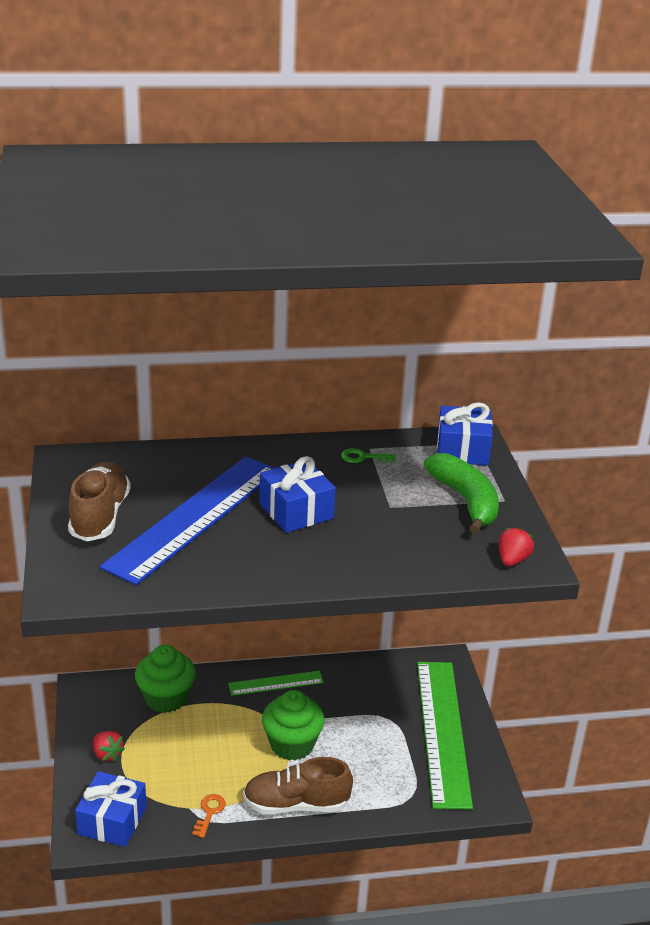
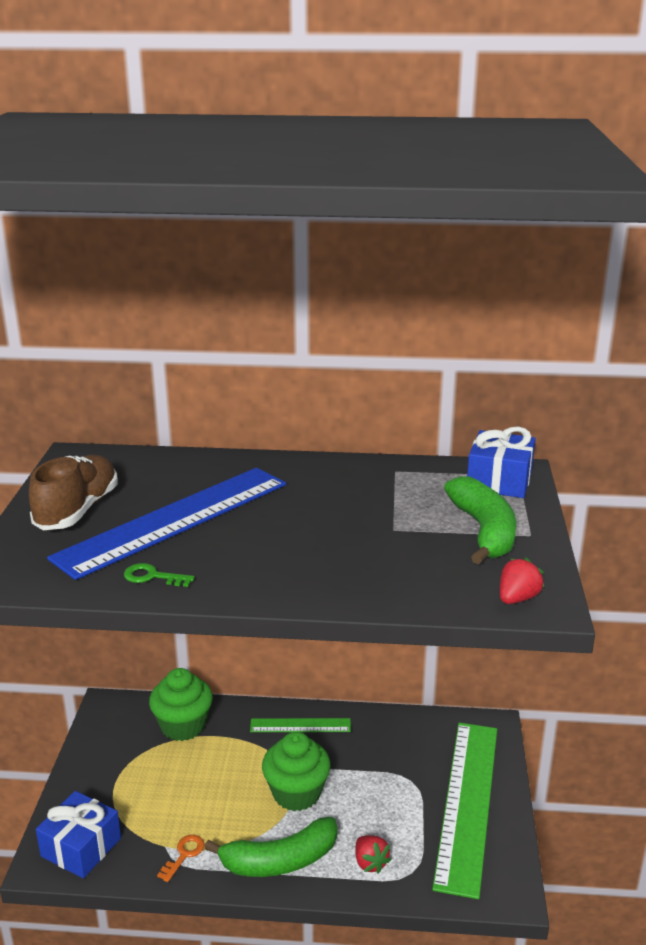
camera: 15 degrees right, 5 degrees down
(107, 754) = (103, 775): red strawberry -> red strawberry (370, 863)
(296, 511) = (286, 524): blue gift -> none
(296, 804) = (280, 860): brown shoe -> green banana
(363, 457) = (384, 479): green key -> green key (152, 577)

